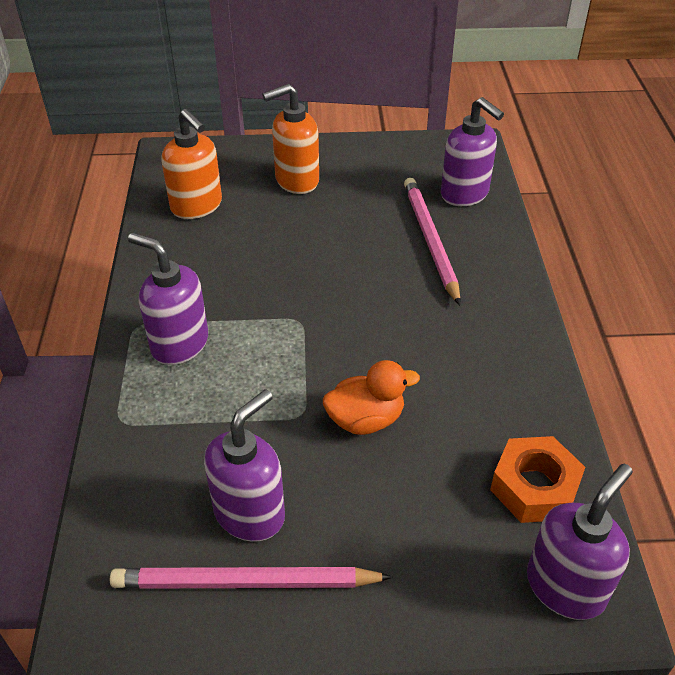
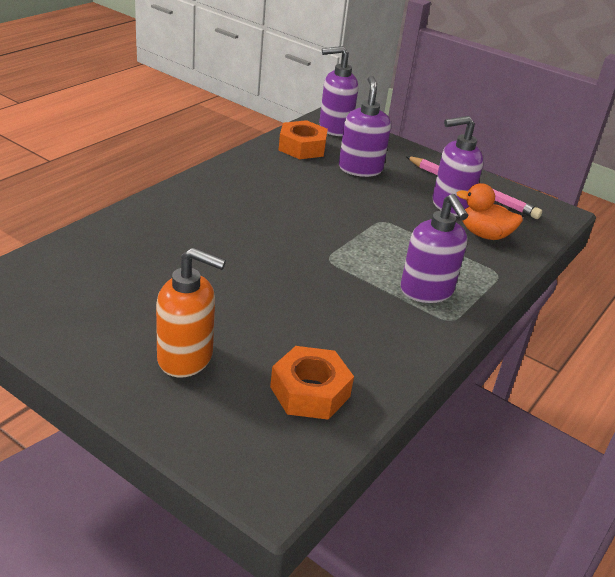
camera: 145 degrees left, 10 degrees down
(197, 206) = (310, 391): orange soap dispenser -> orange nut
(365, 419) = (349, 201): orange duck -> orange duck (484, 235)
(430, 240) = (165, 248): pink pencil -> none
(465, 194) = (77, 259): purple soap dispenser -> purple soap dispenser (360, 169)

